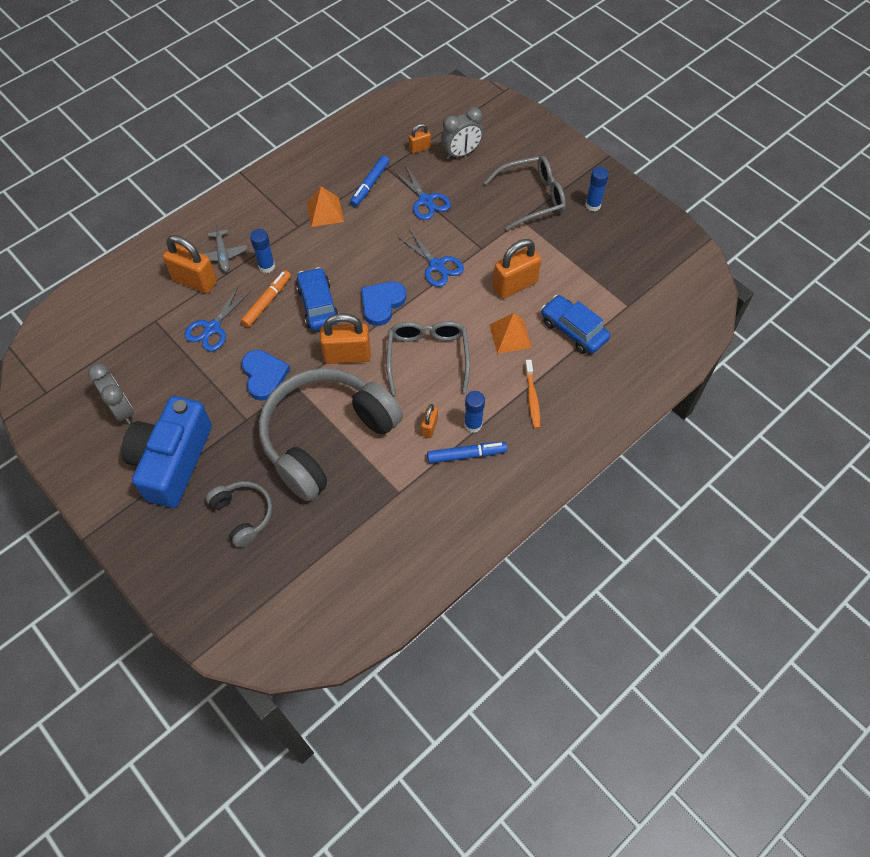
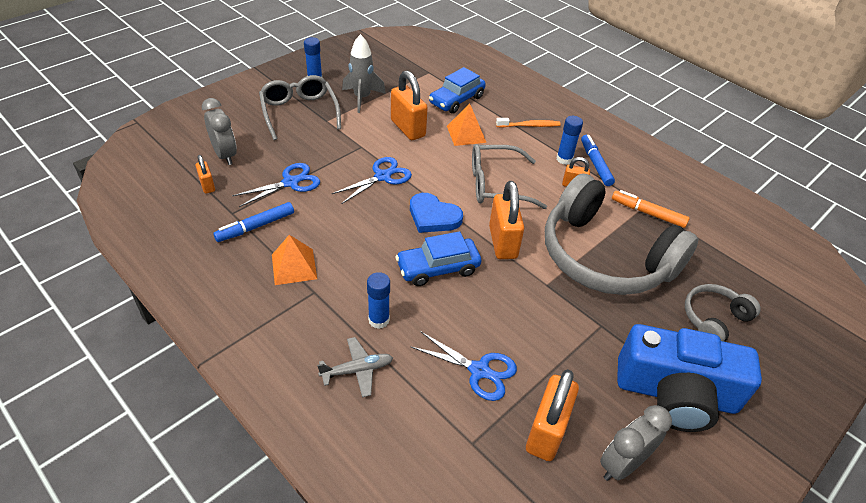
camera: 95 degrees left, 15 degrees down
(195, 281) = (402, 400): orange padlock -> orange padlock (546, 432)
(264, 376) = (541, 312): blue heart -> none
(267, 302) = (435, 316): orange marker -> orange marker (648, 213)
(370, 184) = (256, 226): blue marker -> blue marker turned 120 degrees clockwise
(564, 246) = (362, 98): none -> grey rocket

